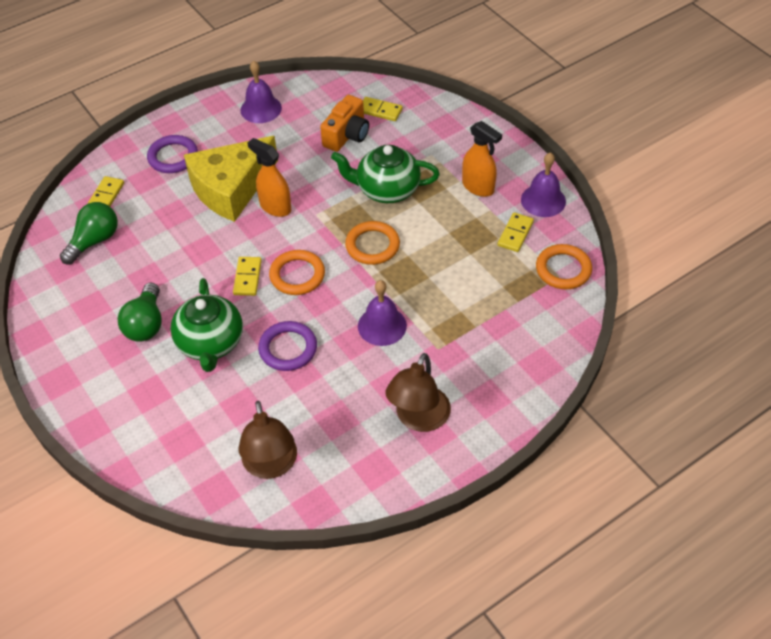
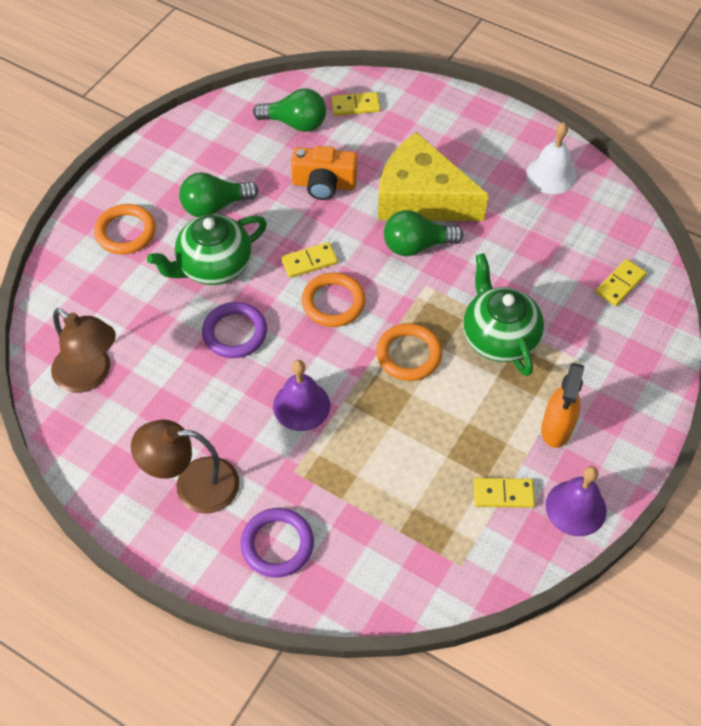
camera: 65 degrees right, 5 degrees up
(173, 157) = (436, 133): purple ring -> purple ring (277, 544)
(261, 109) = (551, 175): purple bell -> white bell
(271, 465) = (90, 375): brown lamp -> brown lamp turned 105 degrees counterclockwise
(275, 207) = (416, 246): orange spray bottle -> green light bulb
(347, 135) = (560, 267): orange camera -> orange camera (324, 184)
(380, 110) = (620, 284): yellow domino -> yellow domino turned 45 degrees clockwise
(563, 269) = (473, 566): orange ring -> orange ring (125, 232)

